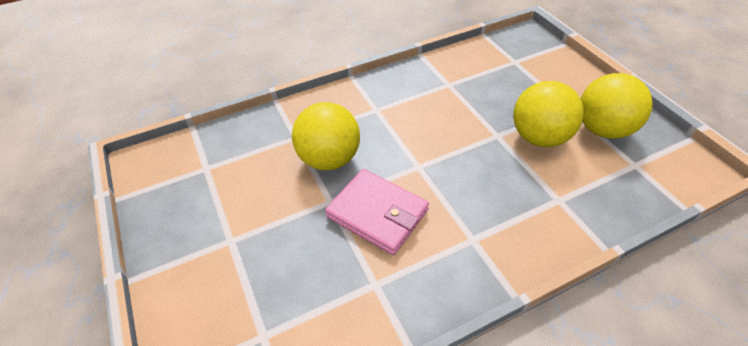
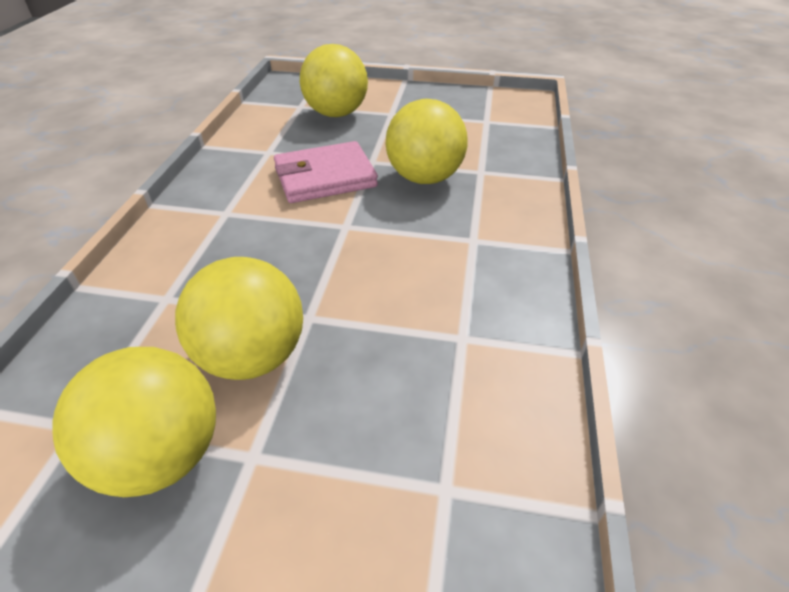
camera: 125 degrees right, 5 degrees down
(261, 285) = (336, 114): none -> yellow ball

